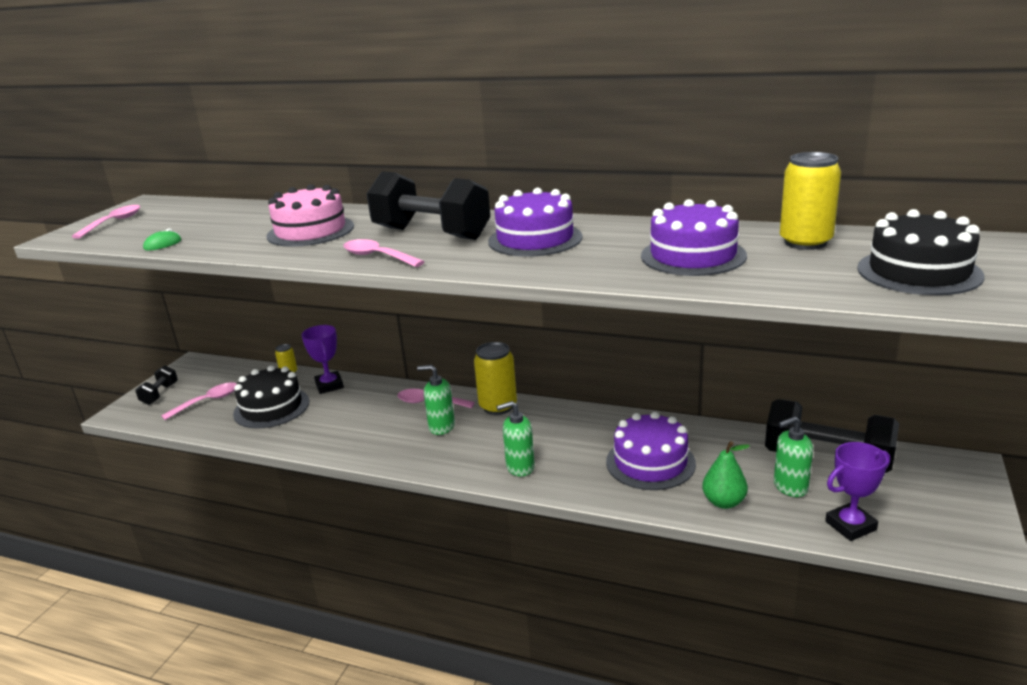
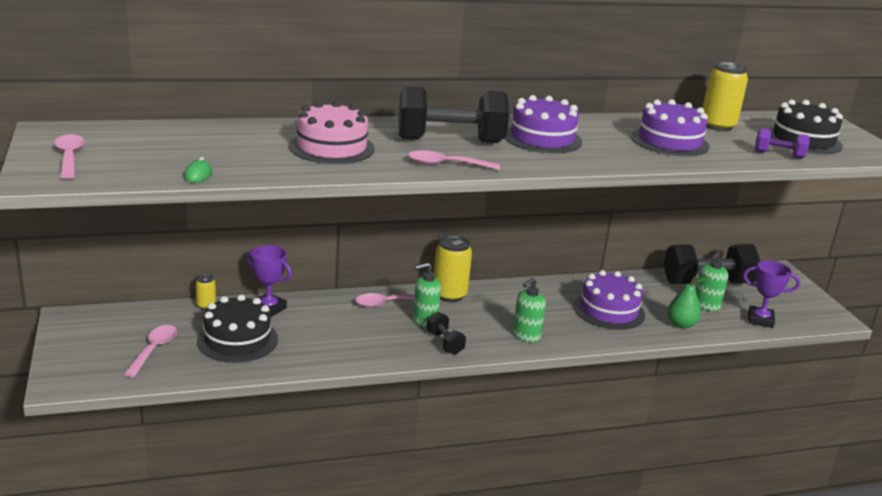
camera: 40 degrees left, 0 degrees up
(160, 394) = (81, 355): black dumbbell -> black dumbbell (444, 343)
(833, 287) = (778, 155): none -> purple dumbbell
(850, 526) = (760, 320): purple trophy -> purple trophy turned 75 degrees clockwise

